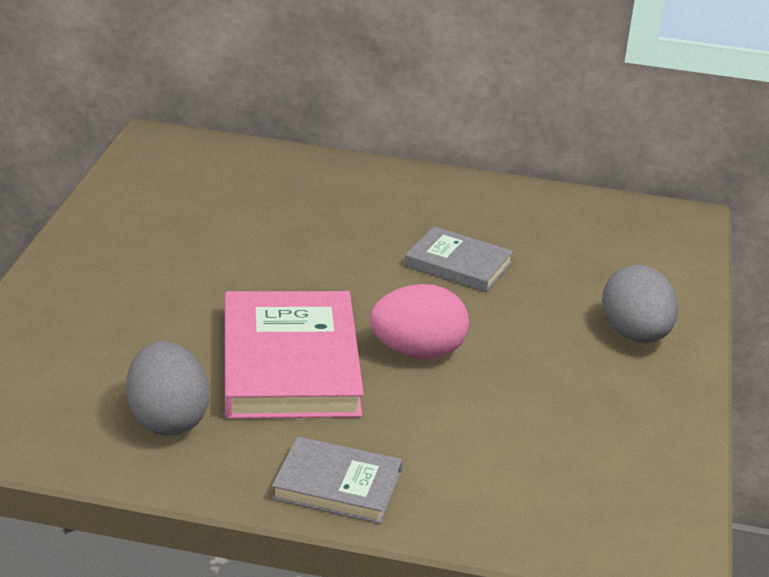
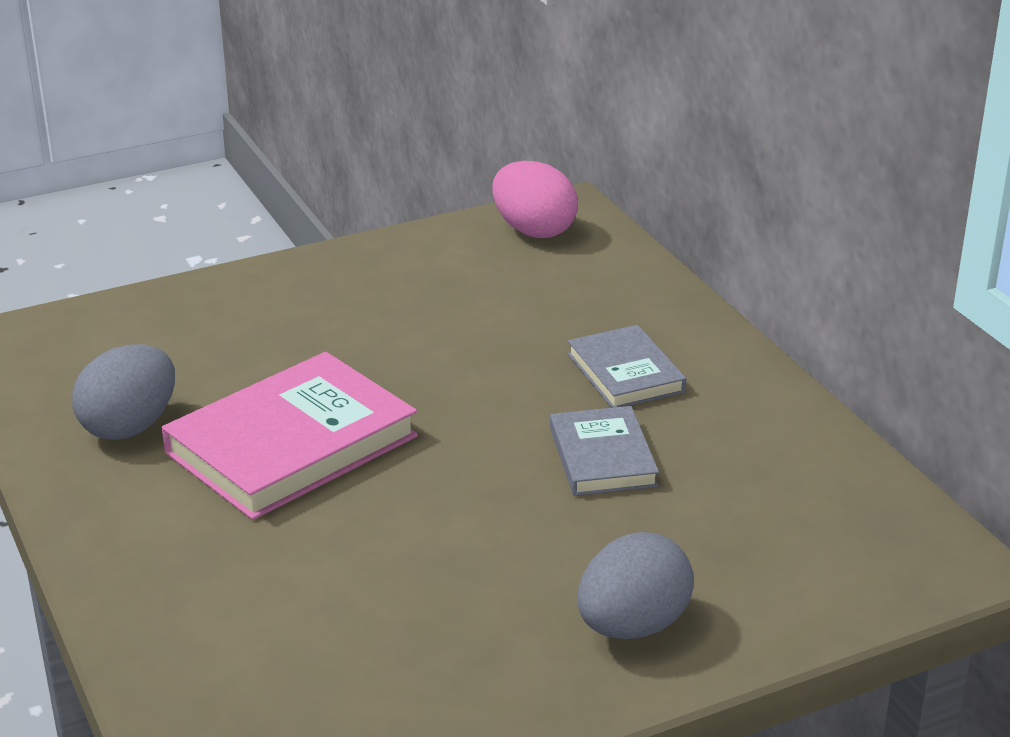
camera: 55 degrees right, 0 degrees up
(337, 485) = (130, 554): grey book -> grey book (625, 373)
(417, 352) = (404, 503): pink egg -> pink egg (533, 230)

